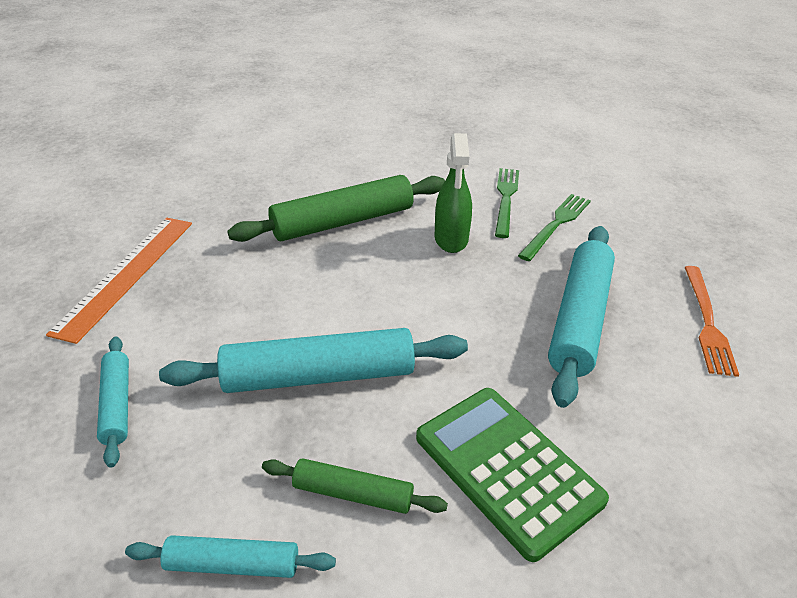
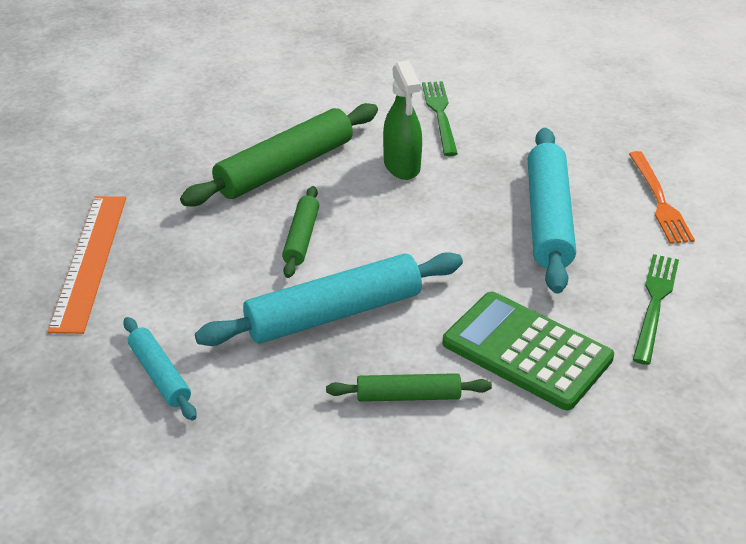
camera: 15 degrees left, 0 degrees up
(233, 564) = (335, 464): turquoise rolling pin -> none
(325, 290) = (301, 238): none -> green rolling pin
(556, 224) = (498, 133): green fork -> green fork (654, 304)

